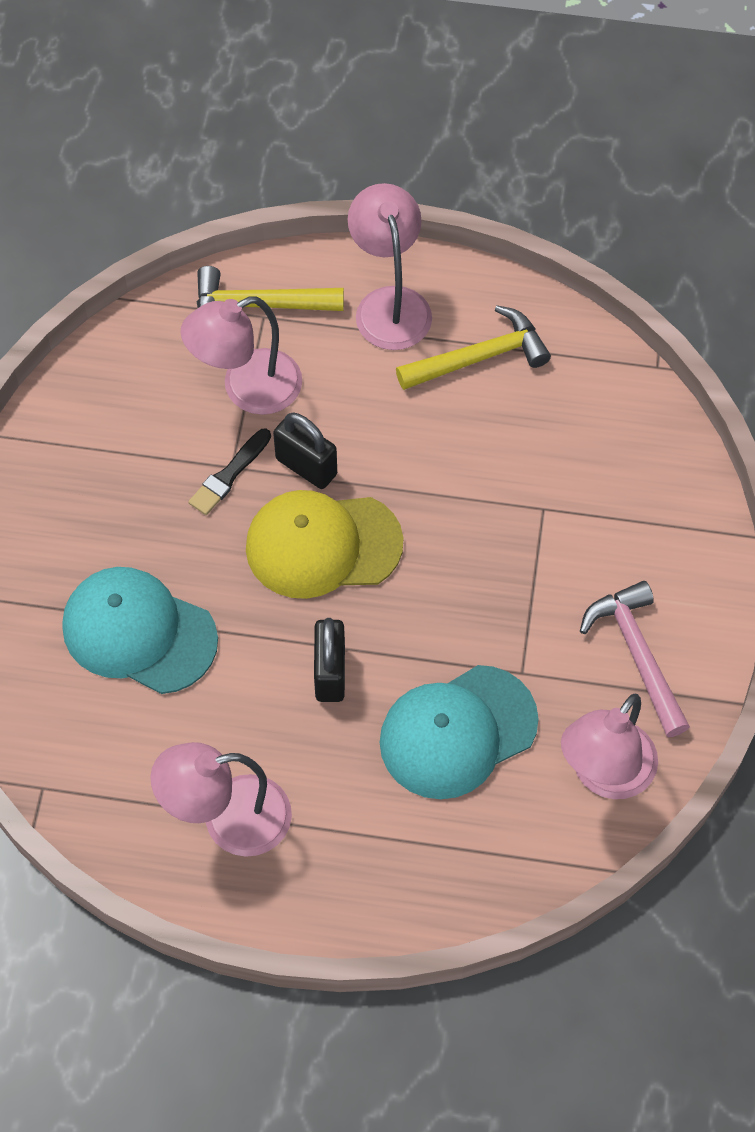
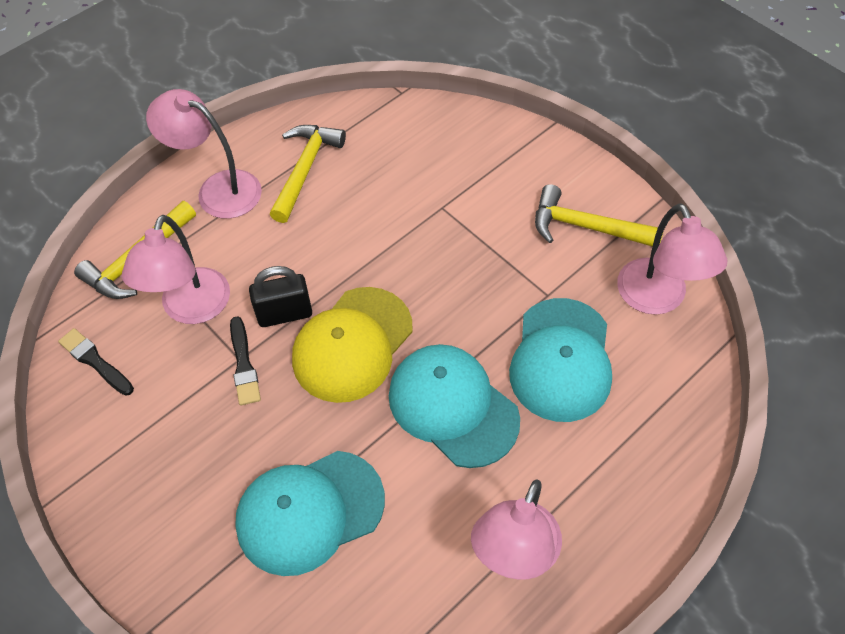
camera: 50 degrees left, 5 degrees down
(136, 360) = (95, 361): none -> black brush
(330, 673) = (453, 406): black padlock -> turquoise cap
(637, 655) = (586, 227): pink hammer -> yellow hammer

